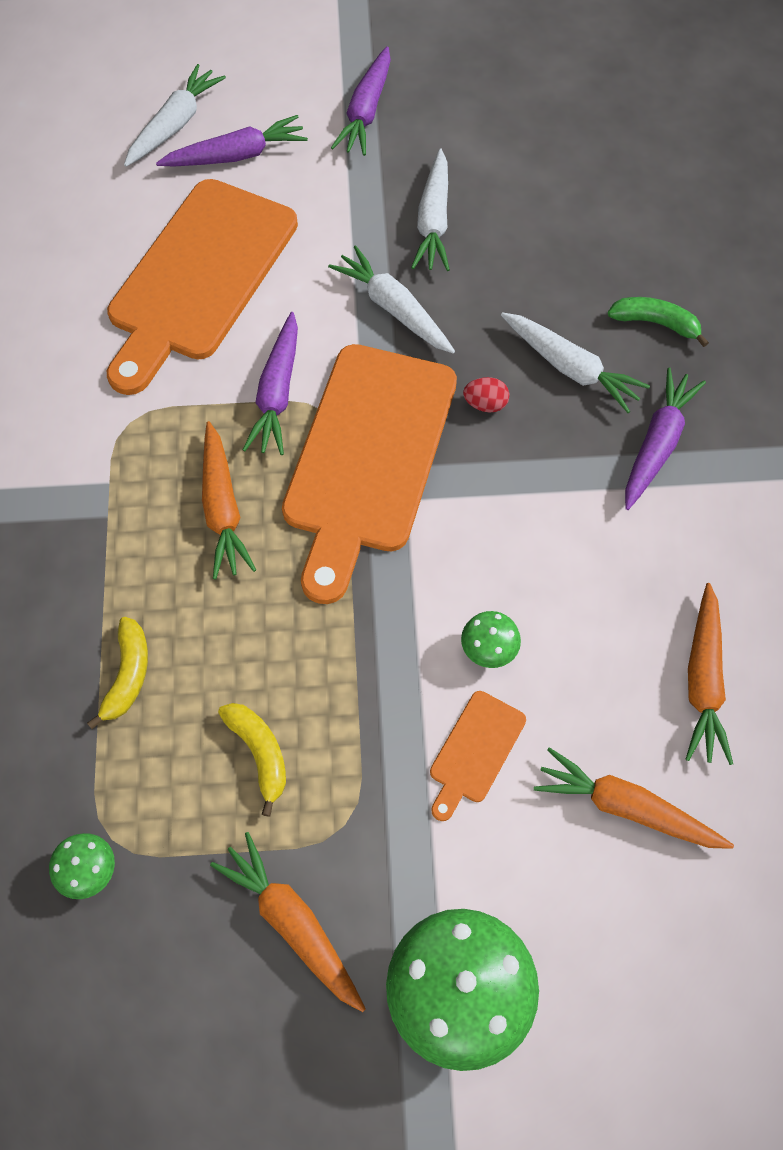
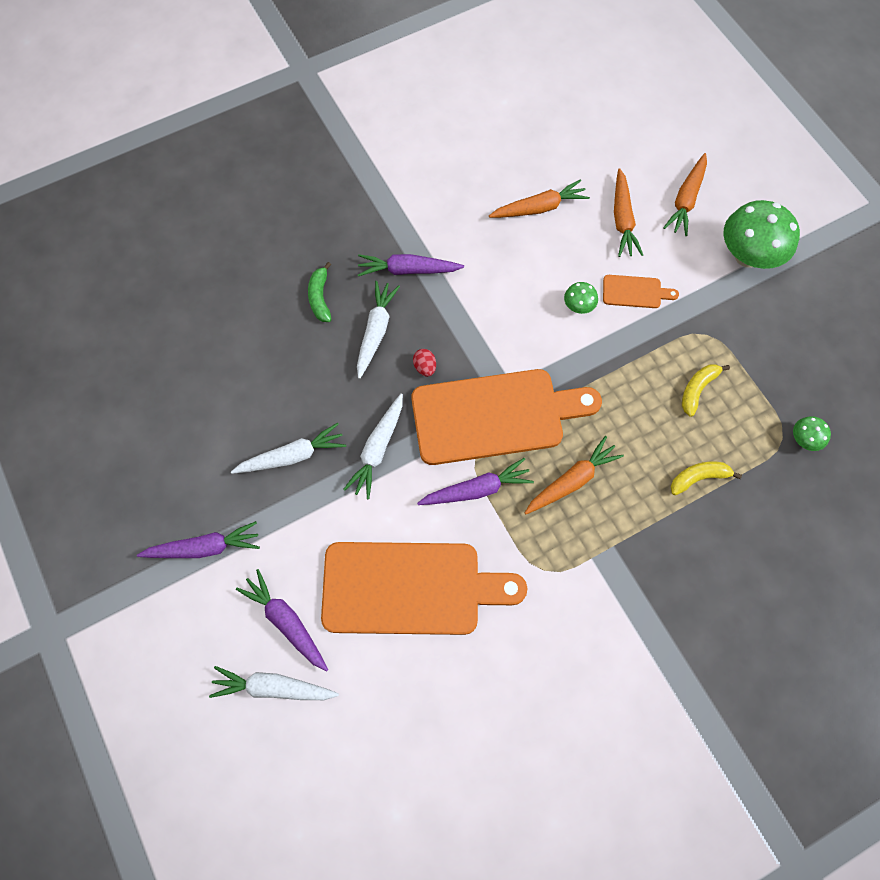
camera: 115 degrees left, 5 degrees up
(292, 923) = (764, 336): orange carrot -> orange carrot (686, 200)

